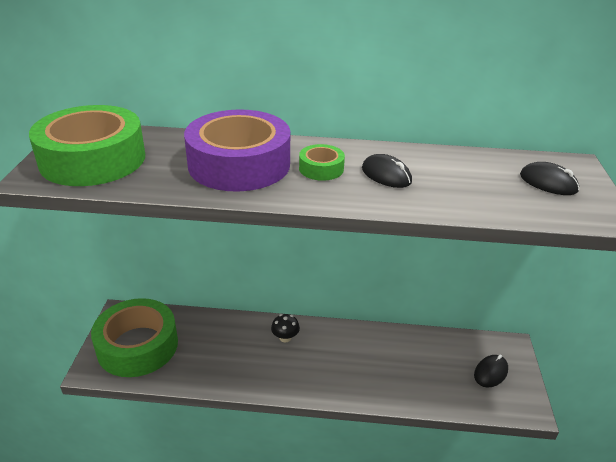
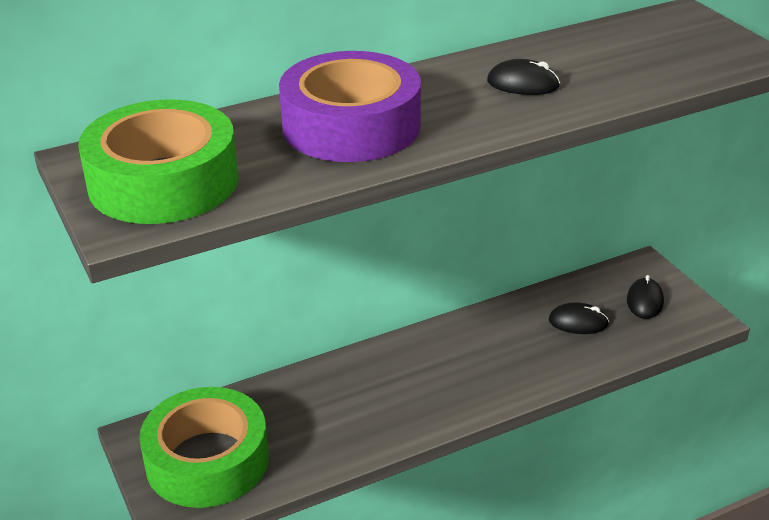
camera: 30 degrees left, 0 degrees up
(285, 337) = (390, 366): black mushroom -> none
(321, 168) = (448, 100): green tape -> none
(548, 183) = (680, 40): black mouse -> black mouse (578, 322)

